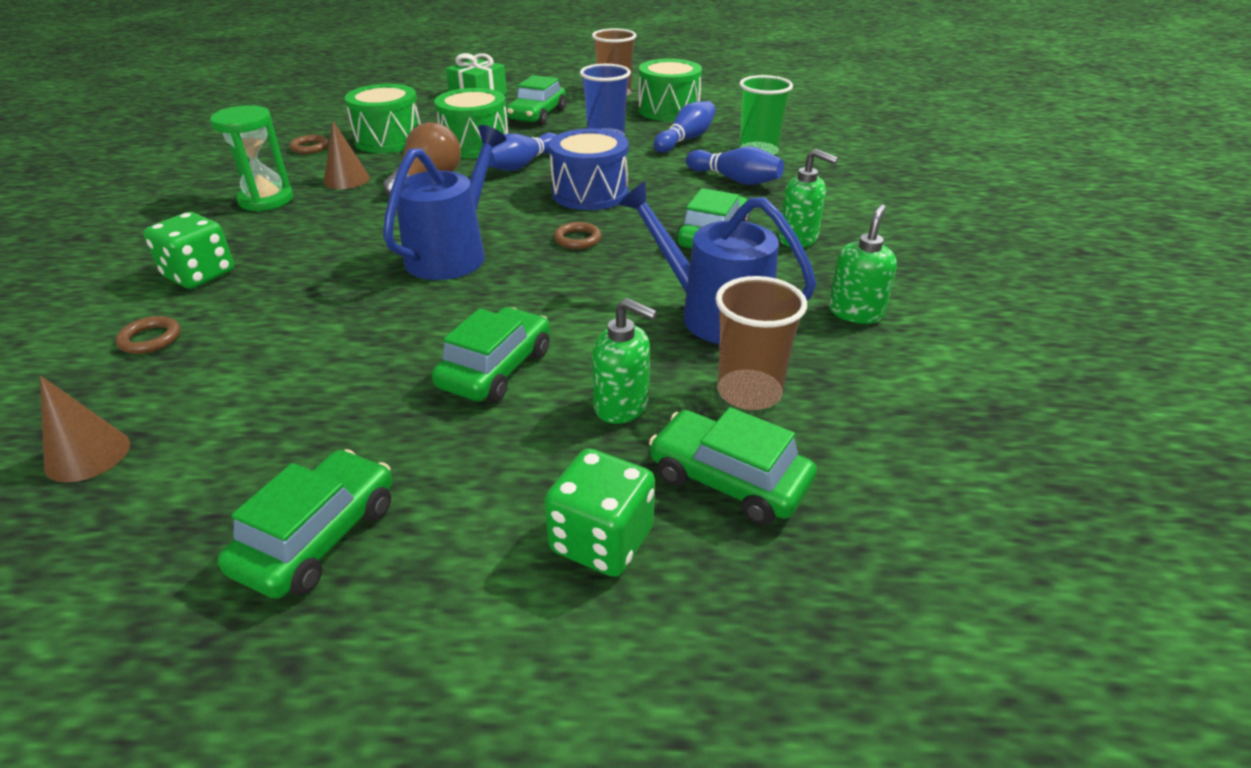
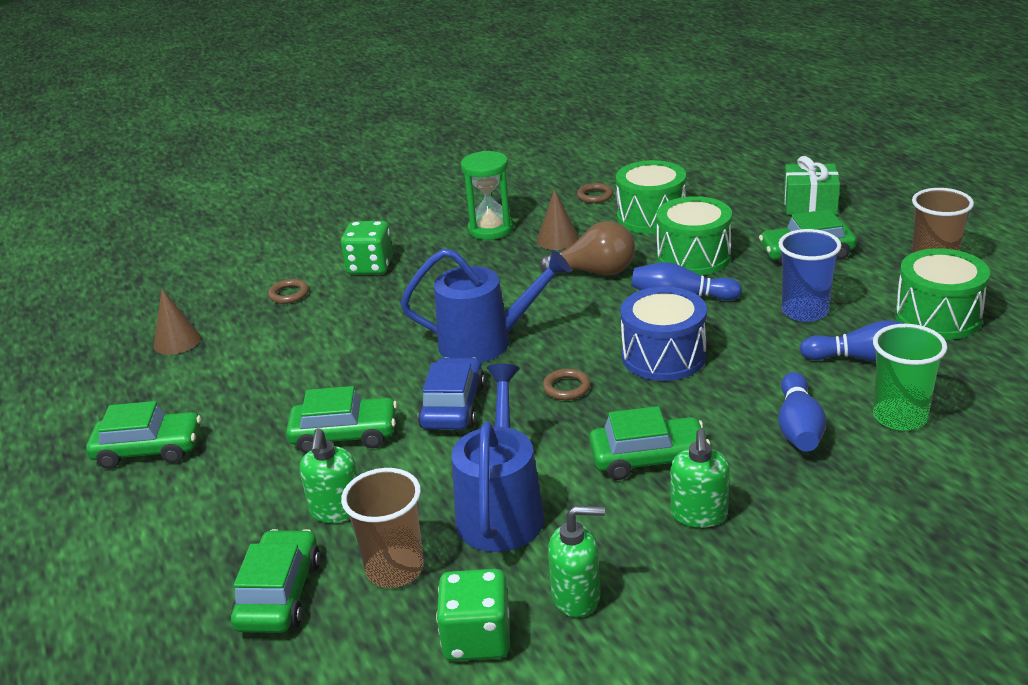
camera: 65 degrees right, 5 degrees down
(531, 296) = (453, 406): none -> blue car
(601, 540) = (191, 558): green dice -> green dice (477, 638)

